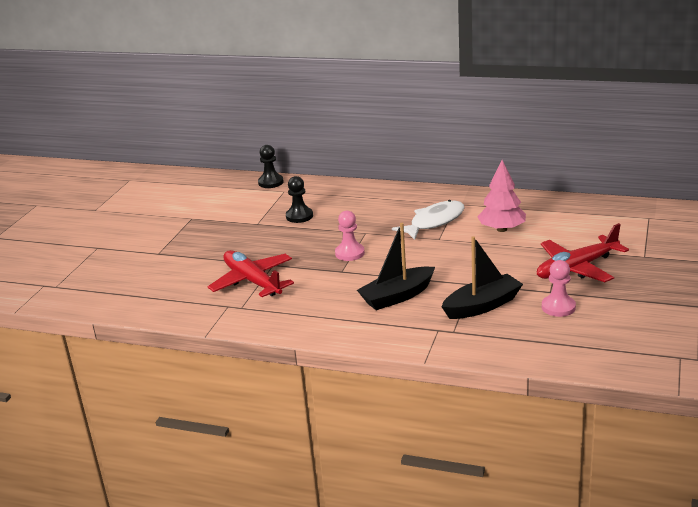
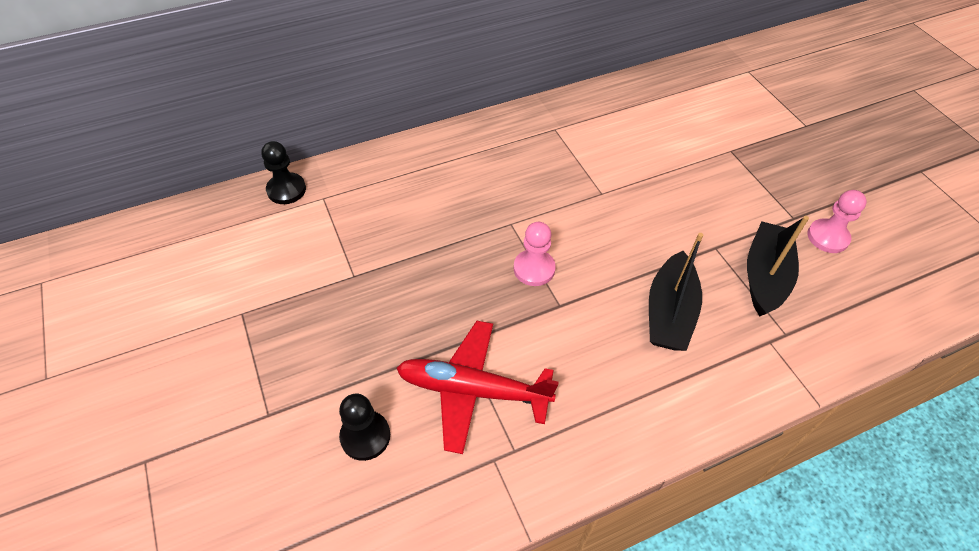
camera: 45 degrees left, 25 degrees up
(299, 216) = (397, 234): black pawn -> black pawn (365, 436)
(434, 222) = (566, 168): white fish -> none
(501, 229) = (645, 147): pink tree -> none
(577, 268) = (776, 171): red plane -> none

